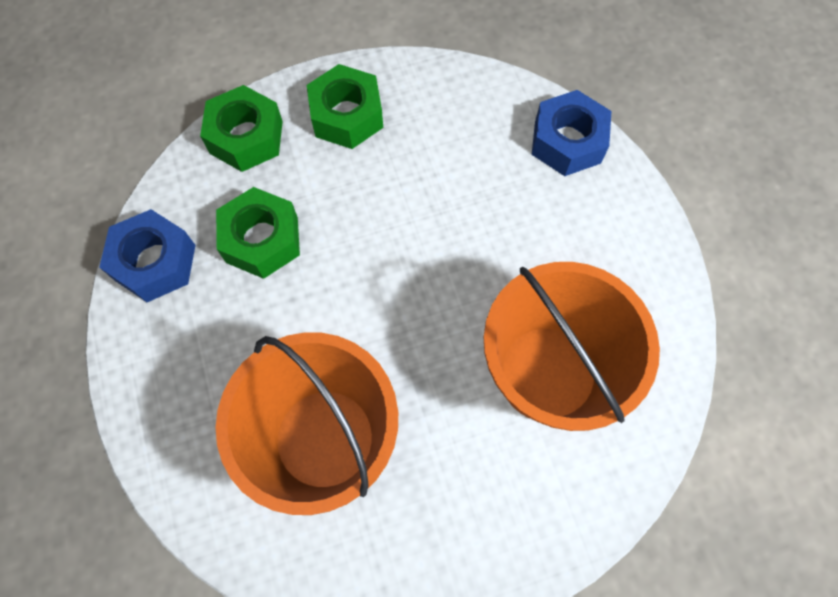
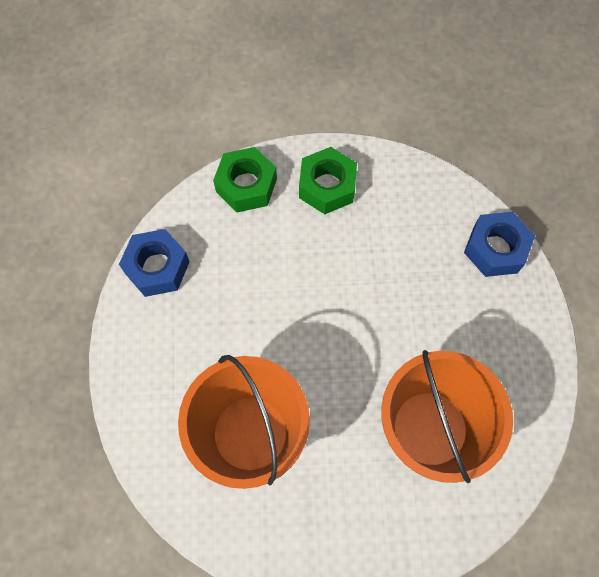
camera: 15 degrees right, 0 degrees up
(262, 239) = (239, 269): green nut -> none

